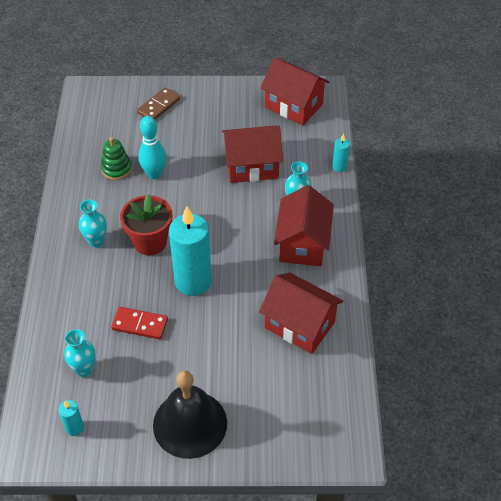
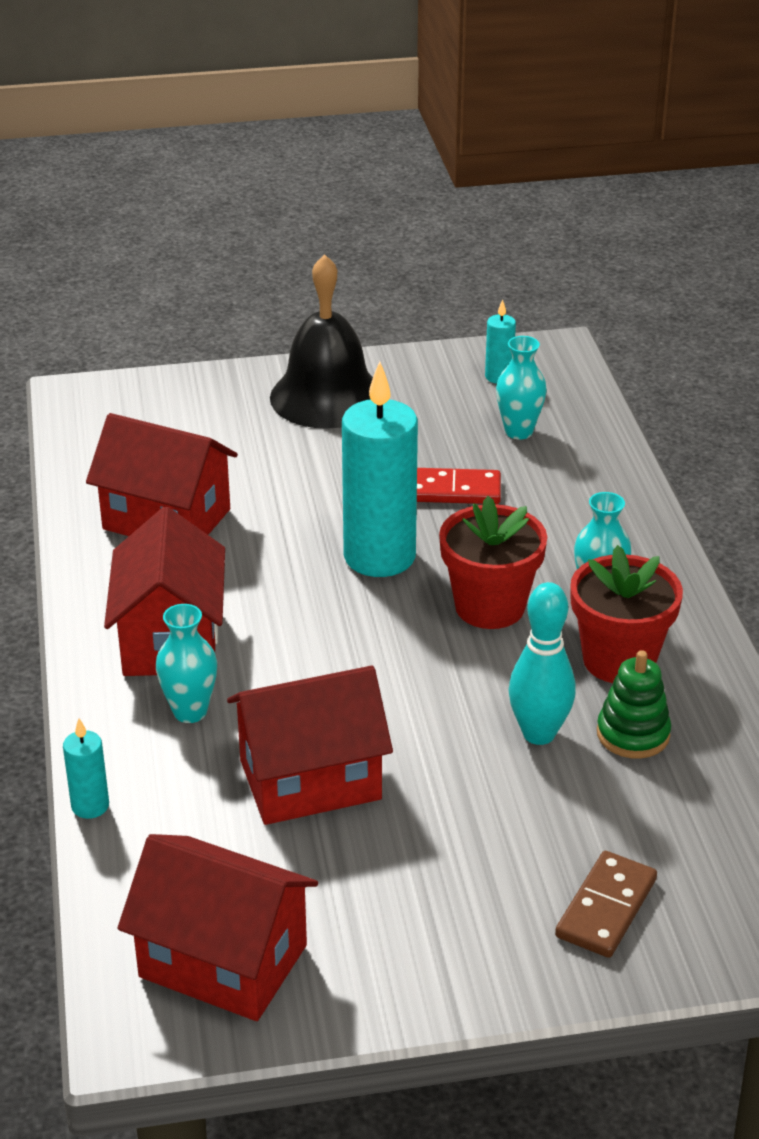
camera: 170 degrees right, 15 degrees down
(104, 204) = (619, 660): none -> red flower pot

